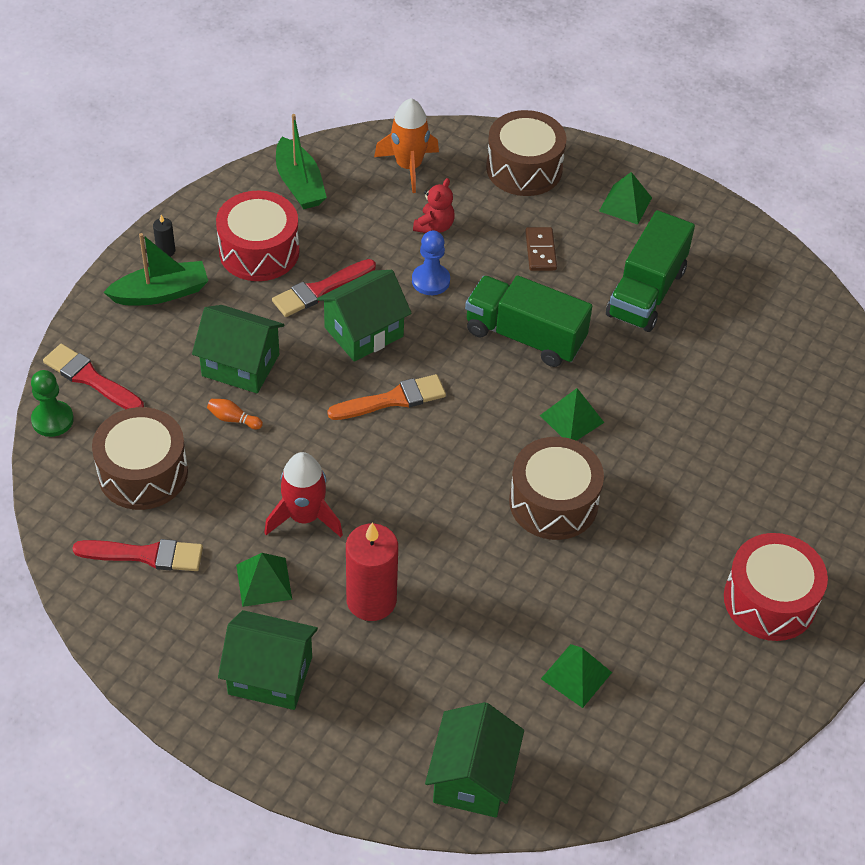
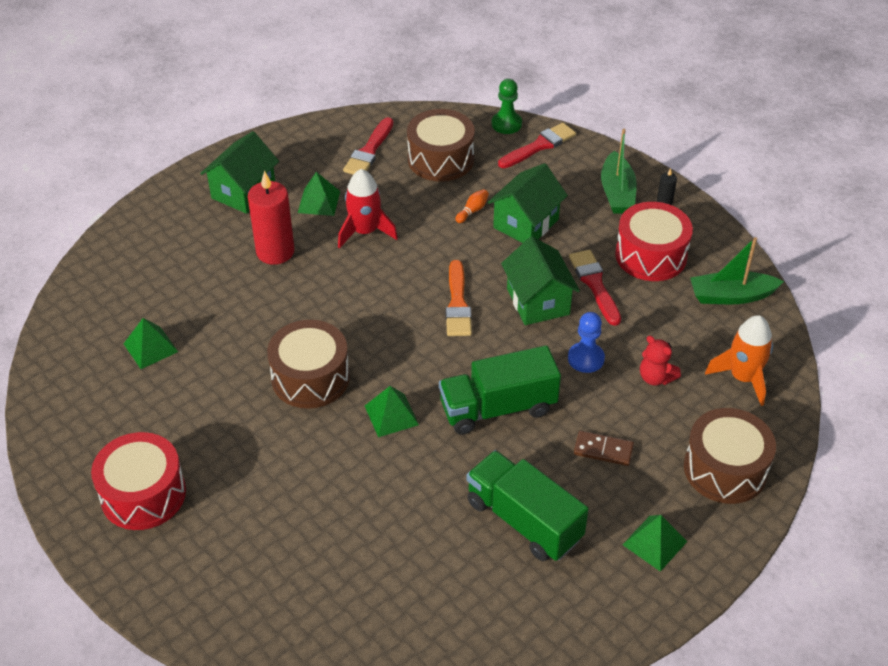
camera: 110 degrees right, 5 degrees down
(472, 778) = (109, 271): green house -> none
(524, 336) = (498, 408): green truck -> green truck turned 150 degrees counterclockwise

